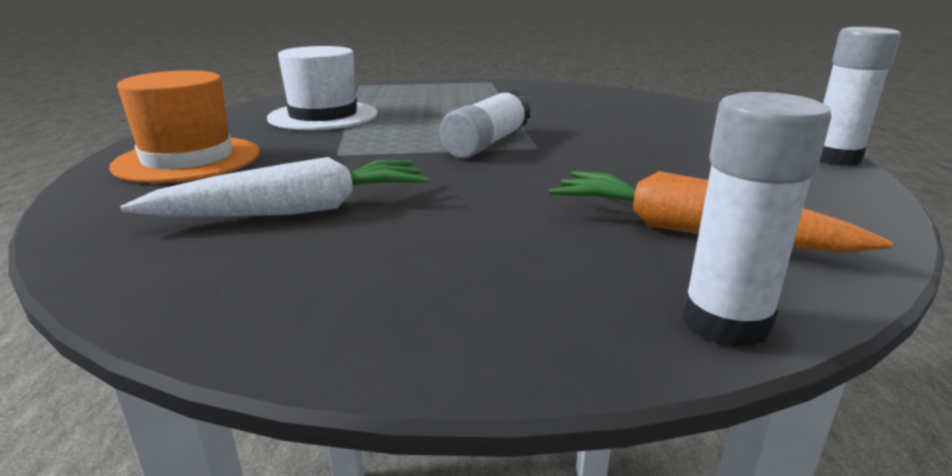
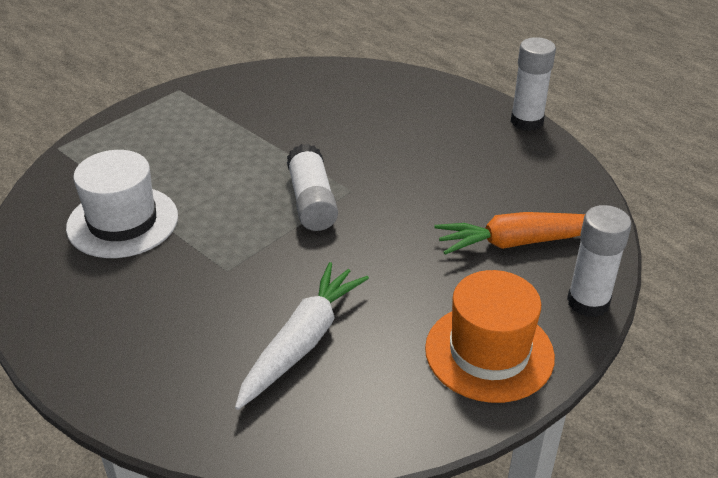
camera: 40 degrees left, 15 degrees up
(188, 159) = (124, 337): orange hat -> orange hat (489, 352)

